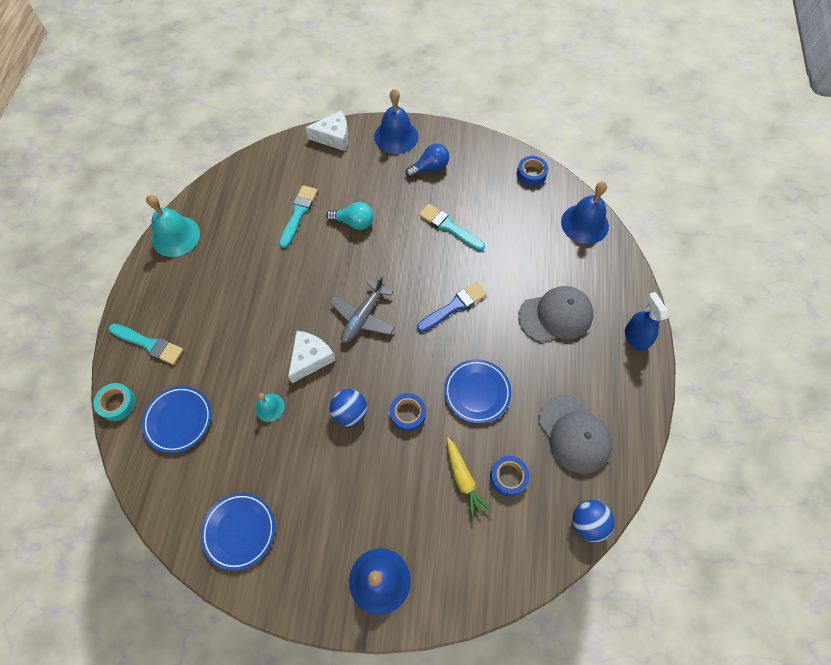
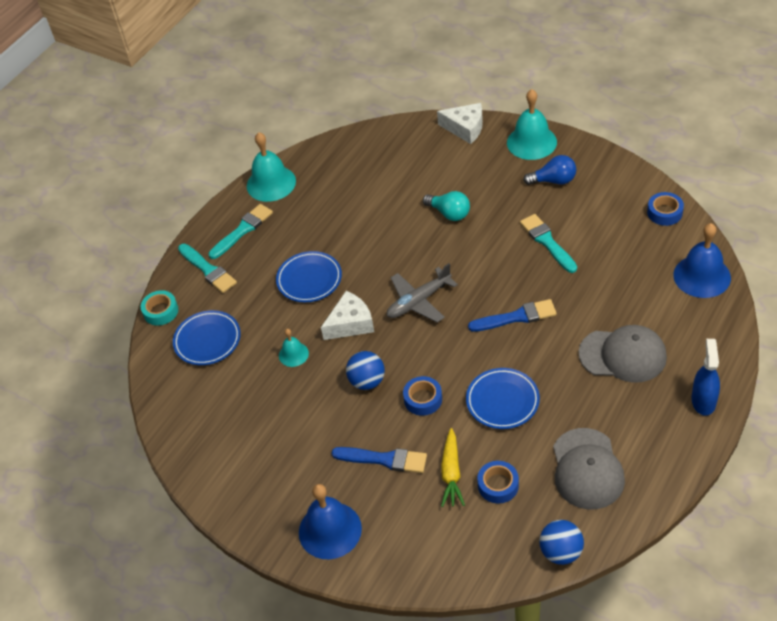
camera: 30 degrees right, 15 degrees down
(239, 531) = (222, 447): blue plate -> blue plate (309, 280)
(298, 214) = (397, 192): turquoise brush -> turquoise brush (242, 230)
(396, 136) = (531, 142): blue bell -> turquoise bell
(398, 487) = (384, 459): none -> blue brush

